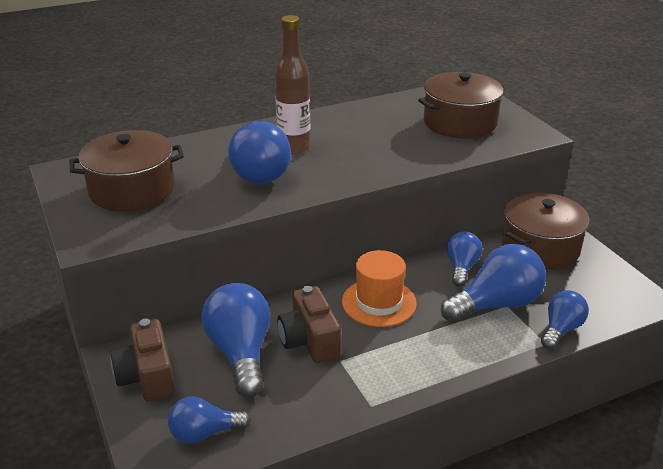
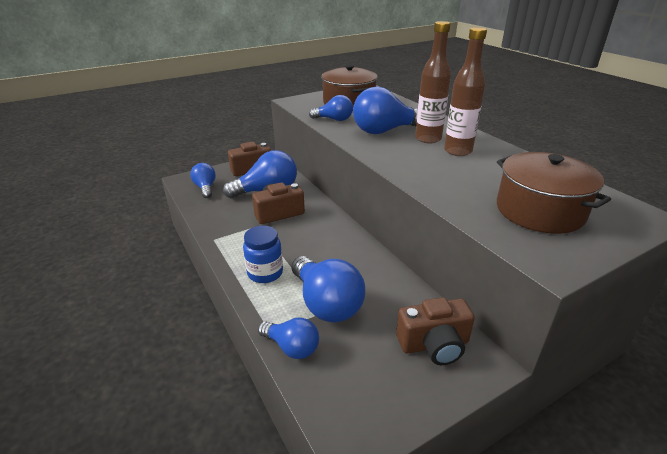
camera: 85 degrees right, 0 degrees up
(333, 136) = (458, 151): none -> brown bottle
(379, 302) = (321, 239): orange hat -> none
(447, 350) = (265, 273): none -> blue jar
(461, 268) = (379, 283): blue light bulb -> blue light bulb (334, 119)
(540, 247) = (434, 345): brown pot -> brown camera

